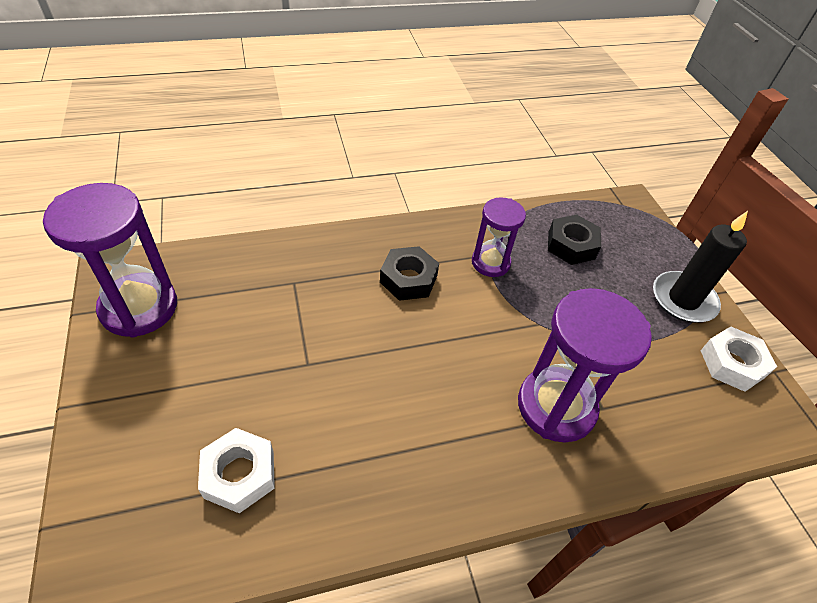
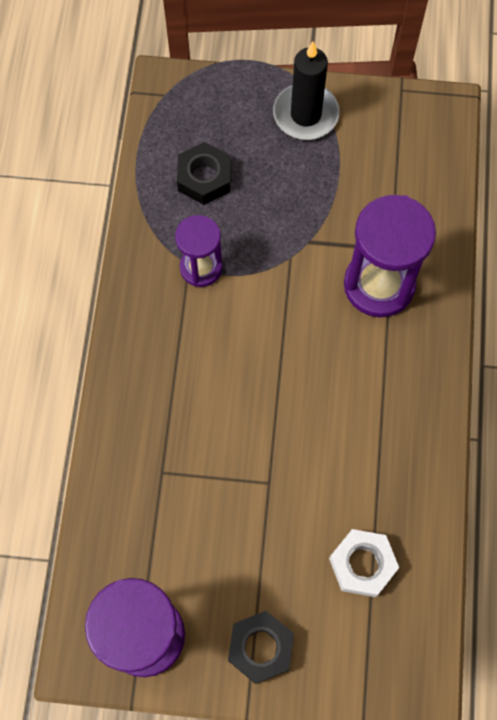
camera: 65 degrees left, 20 degrees up
(408, 279) = (196, 356): black nut -> black nut (260, 648)
(732, 364) = (384, 118): white nut -> none

